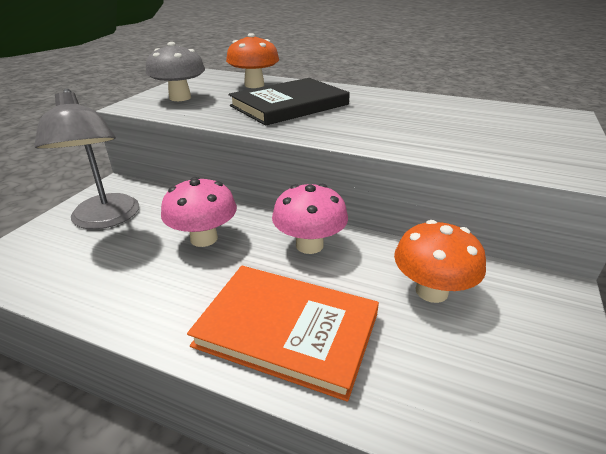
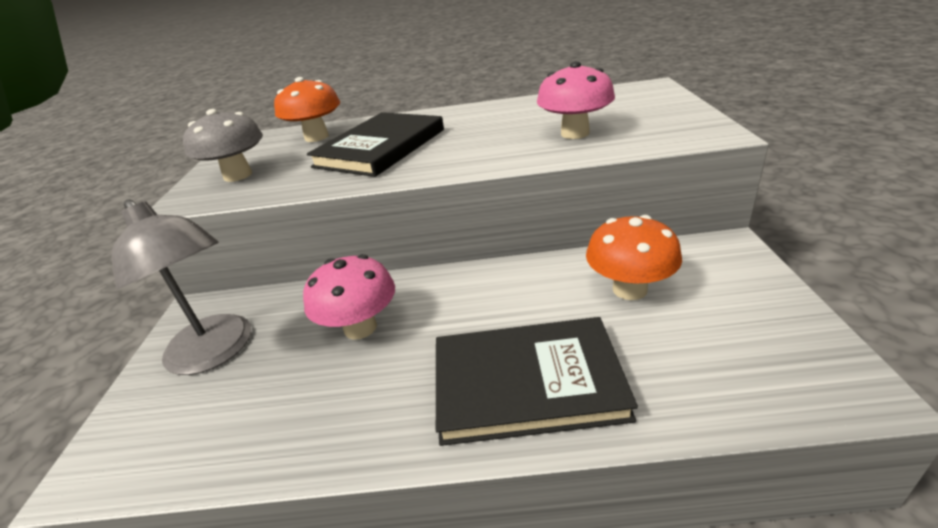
camera: 20 degrees left, 0 degrees up
(287, 330) = (527, 383): orange book -> black book
(309, 245) = (482, 291): pink mushroom -> pink mushroom (575, 133)

